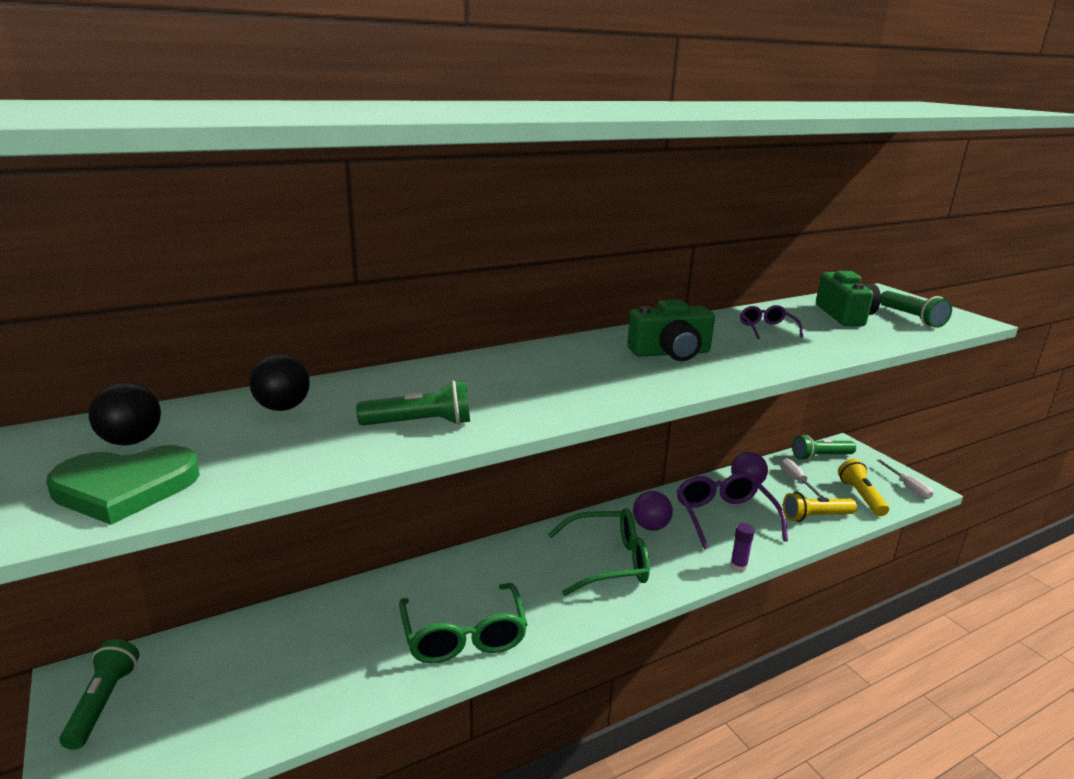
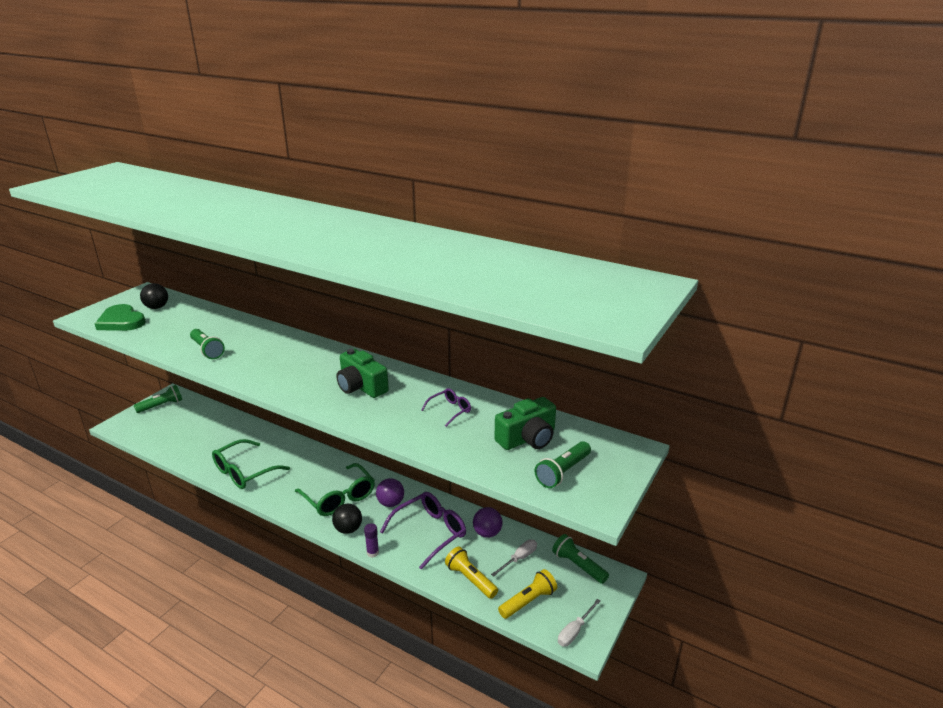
camera: 60 degrees right, 5 degrees up
(283, 408) = (204, 319): black ball -> black ball (348, 529)

